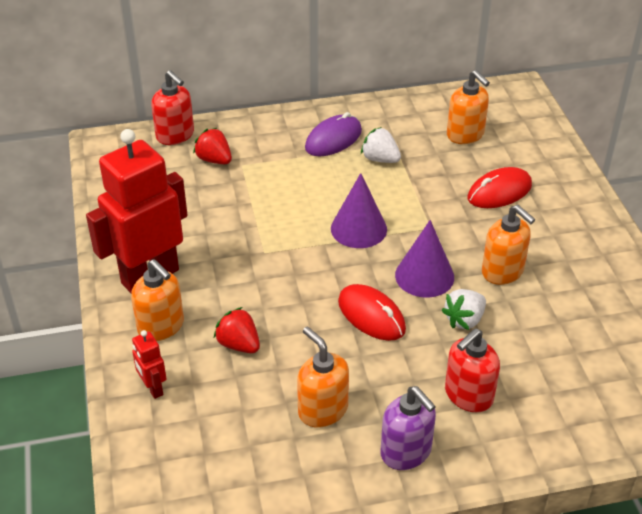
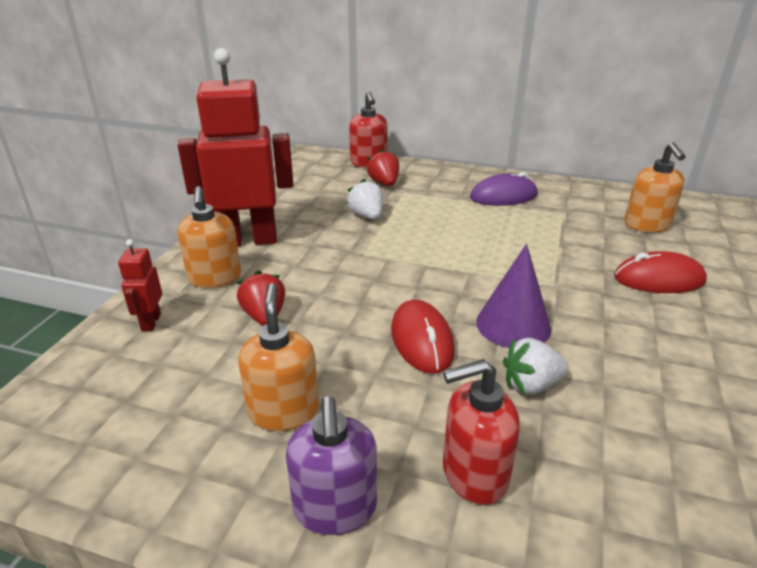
camera: 30 degrees right, 10 degrees down
(358, 228) = (472, 264): purple cone -> none
(380, 159) = (539, 220): white strawberry -> white strawberry (367, 216)
(503, 271) = (616, 353): orange soap dispenser -> none

